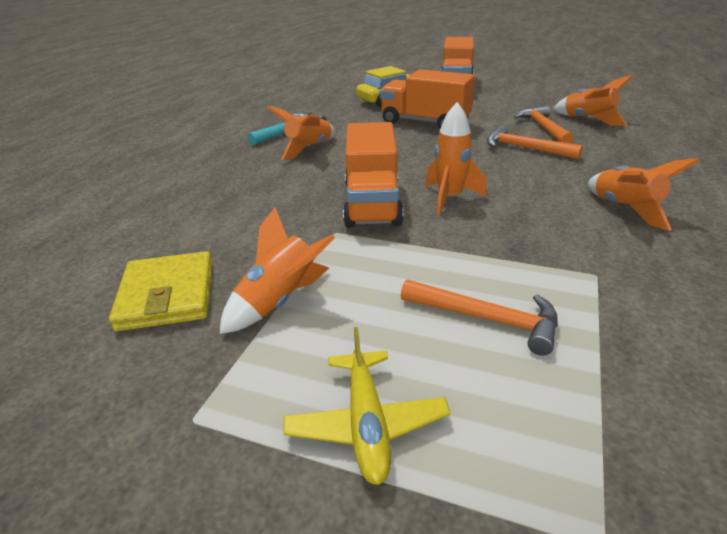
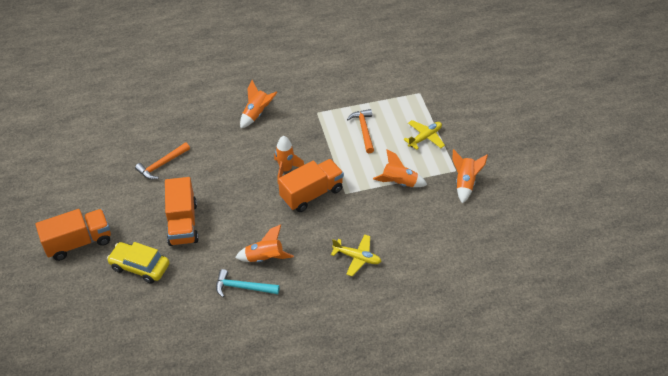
camera: 125 degrees left, 15 degrees up
(167, 295) = (423, 216): yellow wallet -> none
(208, 202) = (357, 258): none -> yellow plane
(525, 148) = (202, 163): orange hammer -> none
(588, 120) = (134, 149): orange rocket -> orange rocket (465, 183)

